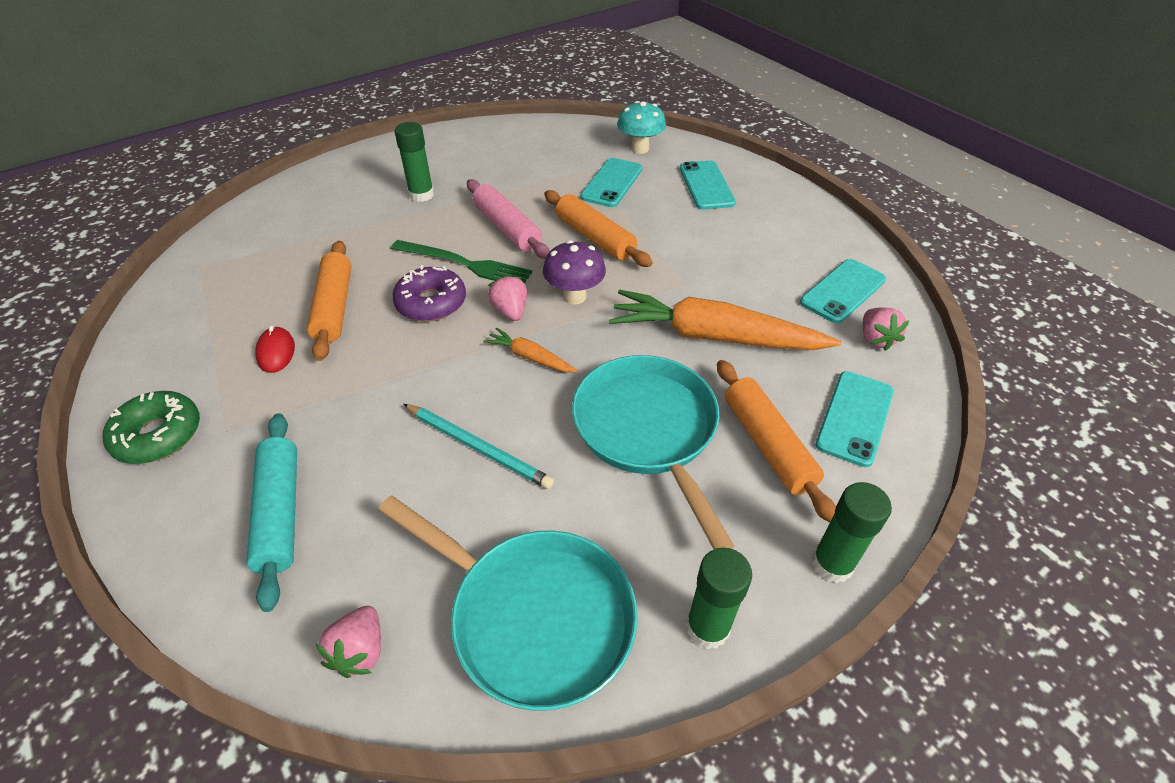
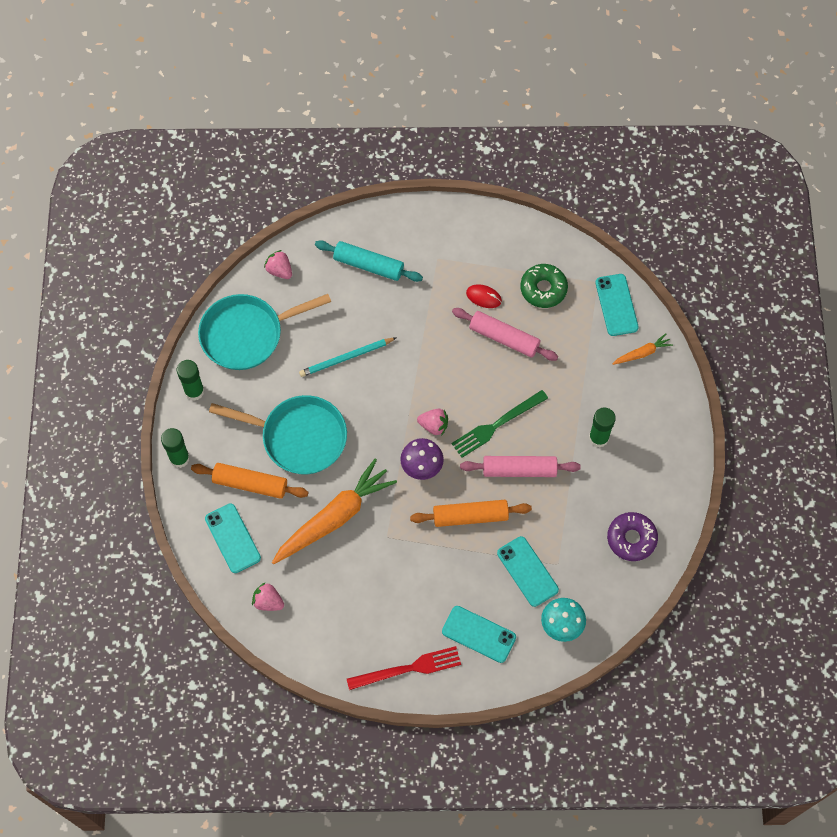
camera: 125 degrees right, 20 degrees up
(158, 435) = (455, 231): green donut -> green donut (543, 289)
(334, 307) = (504, 338): orange rolling pin -> pink rolling pin
(431, 303) = (472, 388): purple donut -> purple donut (631, 539)
(530, 357) = (389, 414): orange carrot -> orange carrot (642, 353)
(794, 210) = (408, 669): none -> red fork
(843, 291) = (314, 622): turquoise phone -> turquoise phone (616, 305)

